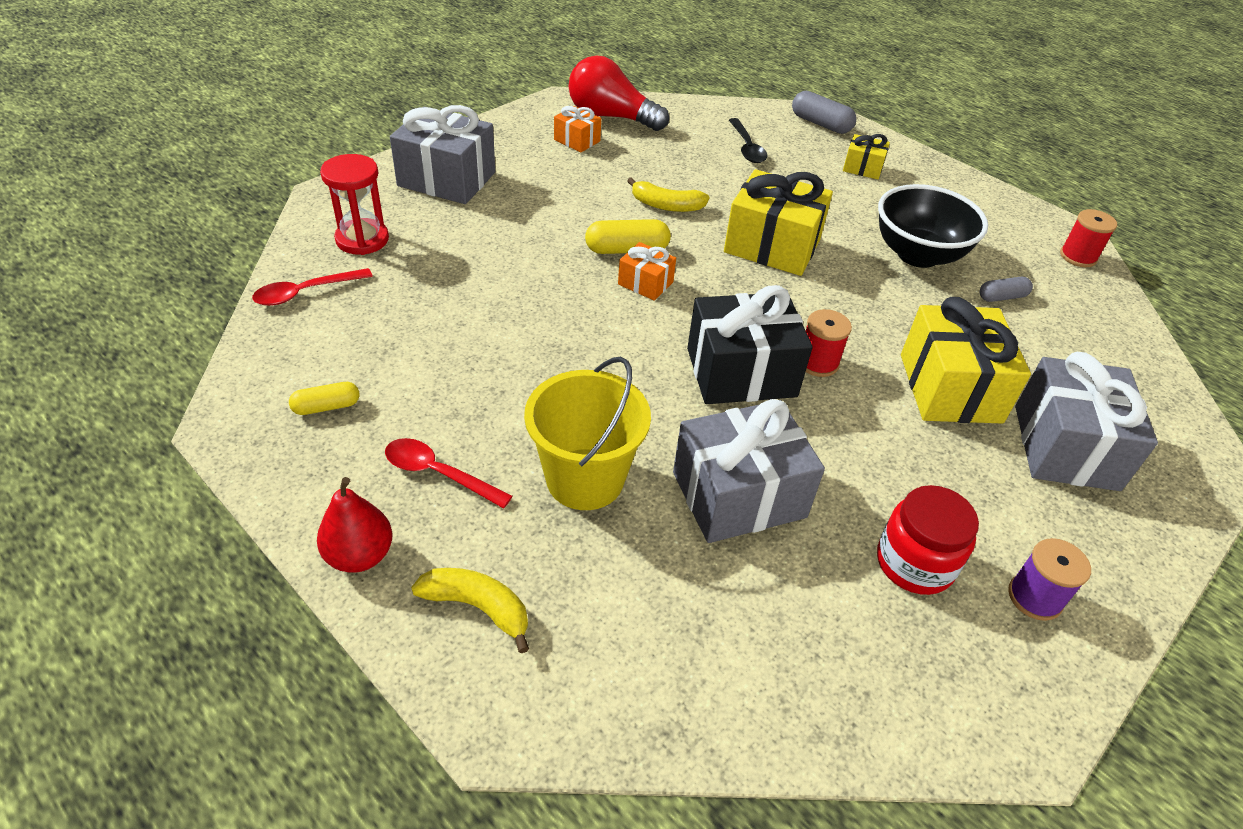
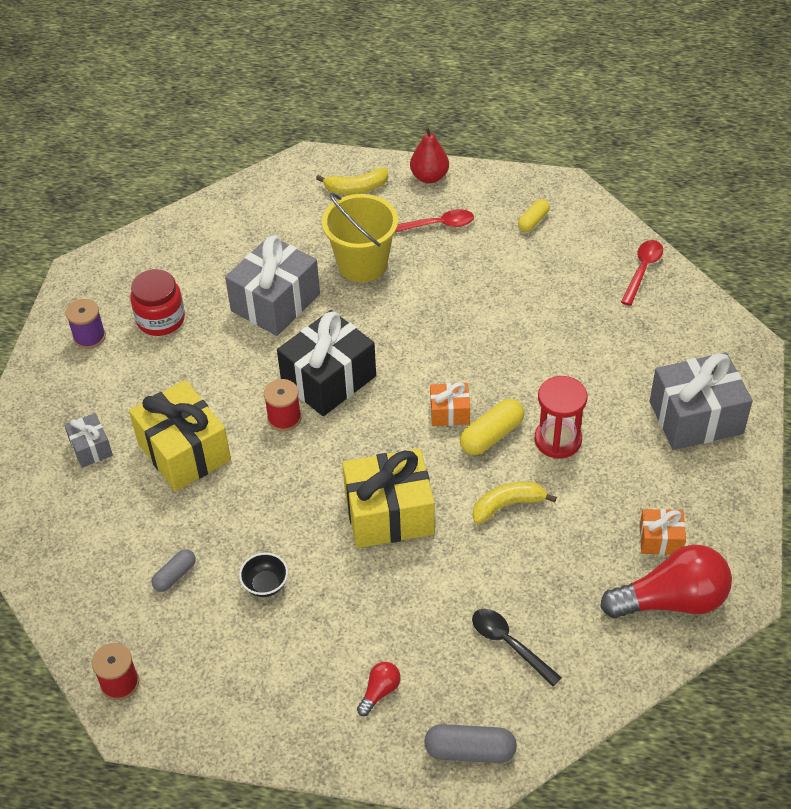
camera: 150 degrees right, 5 degrees up
(362, 239) = (669, 326): red hourglass -> red hourglass (558, 440)
(862, 168) = (379, 692): yellow gift -> red light bulb
(917, 255) = (265, 585): black bowl -> black bowl, size x0.46
(1065, 447) = (91, 448): grey gift -> grey gift, size x0.50

